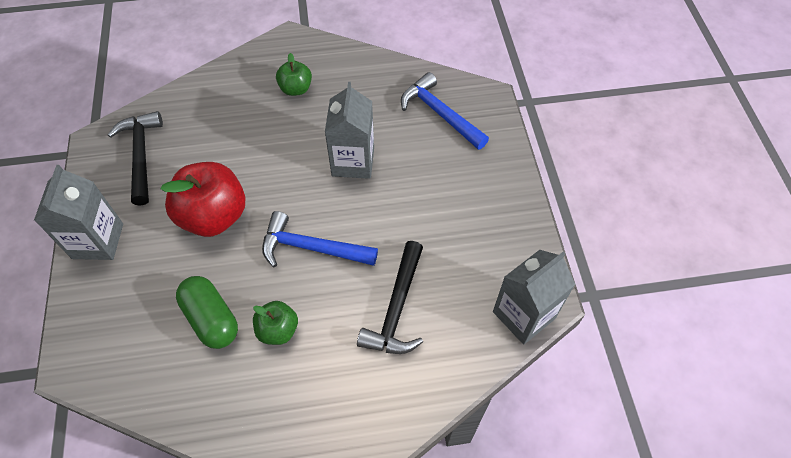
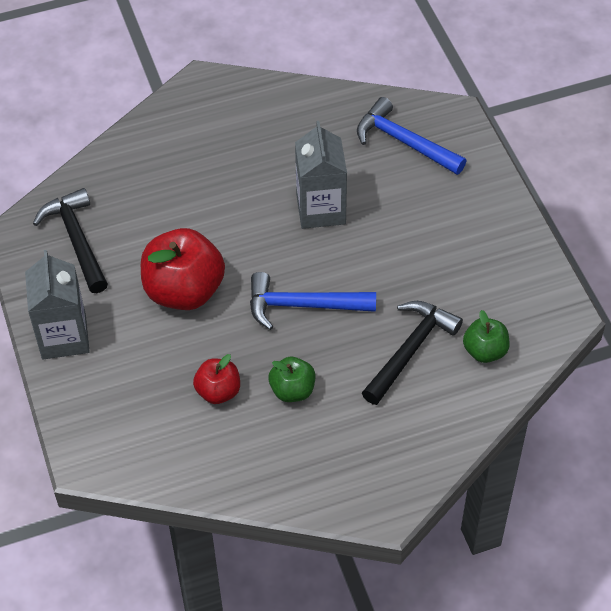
camera: 10 degrees left, 5 degrees down
(211, 319) = (218, 391): green capsule -> red apple
(296, 89) = (230, 139): green apple -> green apple (485, 351)
(396, 309) = (410, 350): black hammer -> black hammer turned 150 degrees counterclockwise
(524, 315) = (543, 333): grey carton -> none

